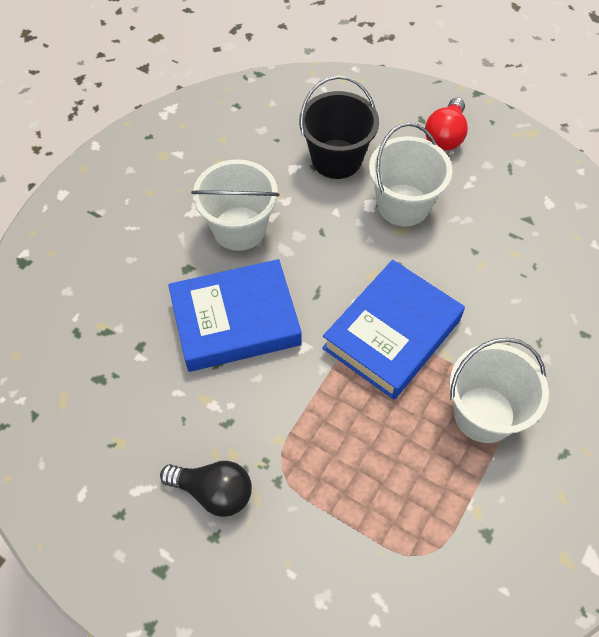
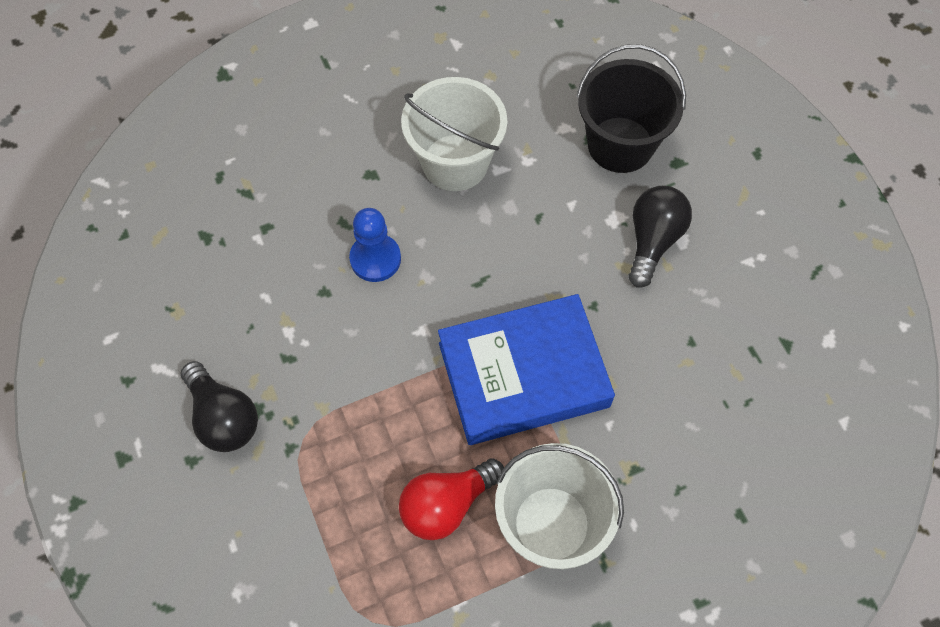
camera: 35 degrees right, 5 degrees up
(235, 321) = (375, 259): blue book -> blue pawn
(403, 205) = (653, 241): white bucket -> black light bulb
(445, 136) = (769, 188): red light bulb -> red light bulb (446, 505)

